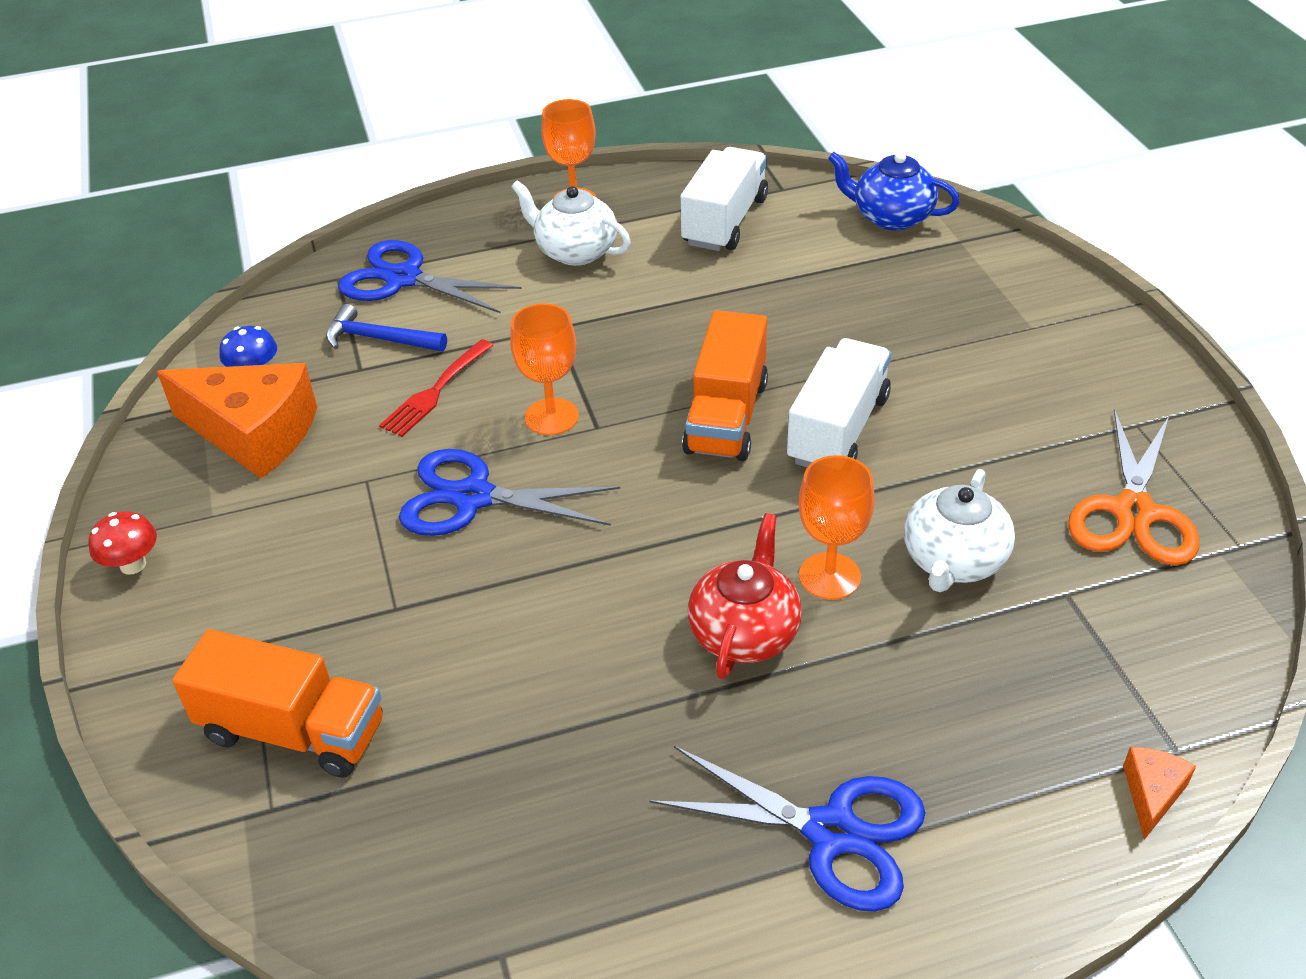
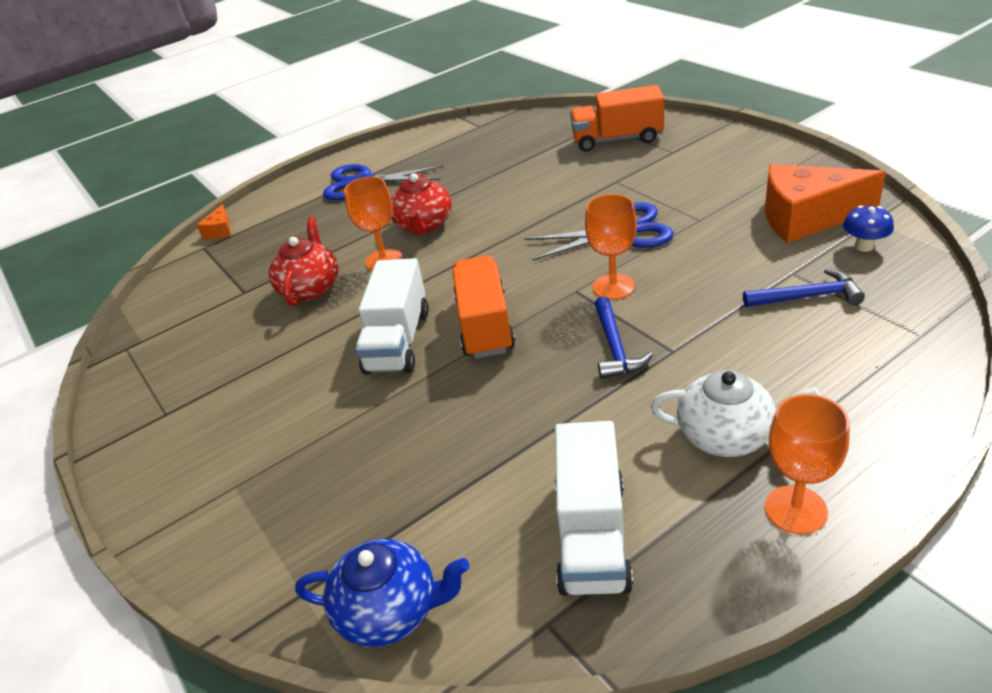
camera: 165 degrees right, 5 degrees down
(133, 565) = (777, 154): red mushroom -> none
(403, 279) = (860, 352): blue scissors -> none
(435, 392) = (715, 276): red fork -> none
(604, 347) = (615, 347): none -> blue hammer
(953, 561) = (310, 288): white teapot -> red teapot
(1133, 512) = (189, 348): orange scissors -> none

